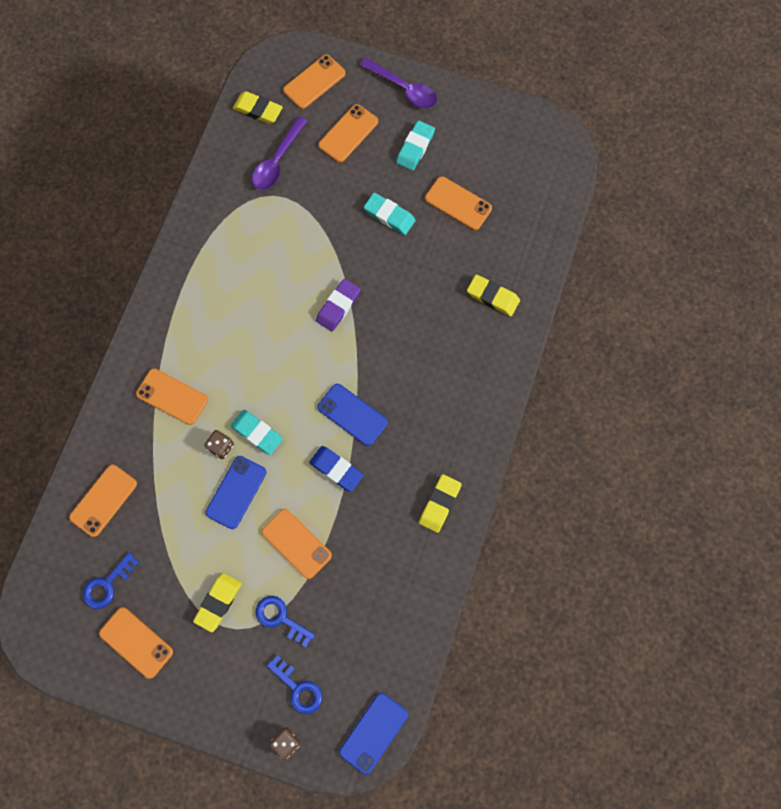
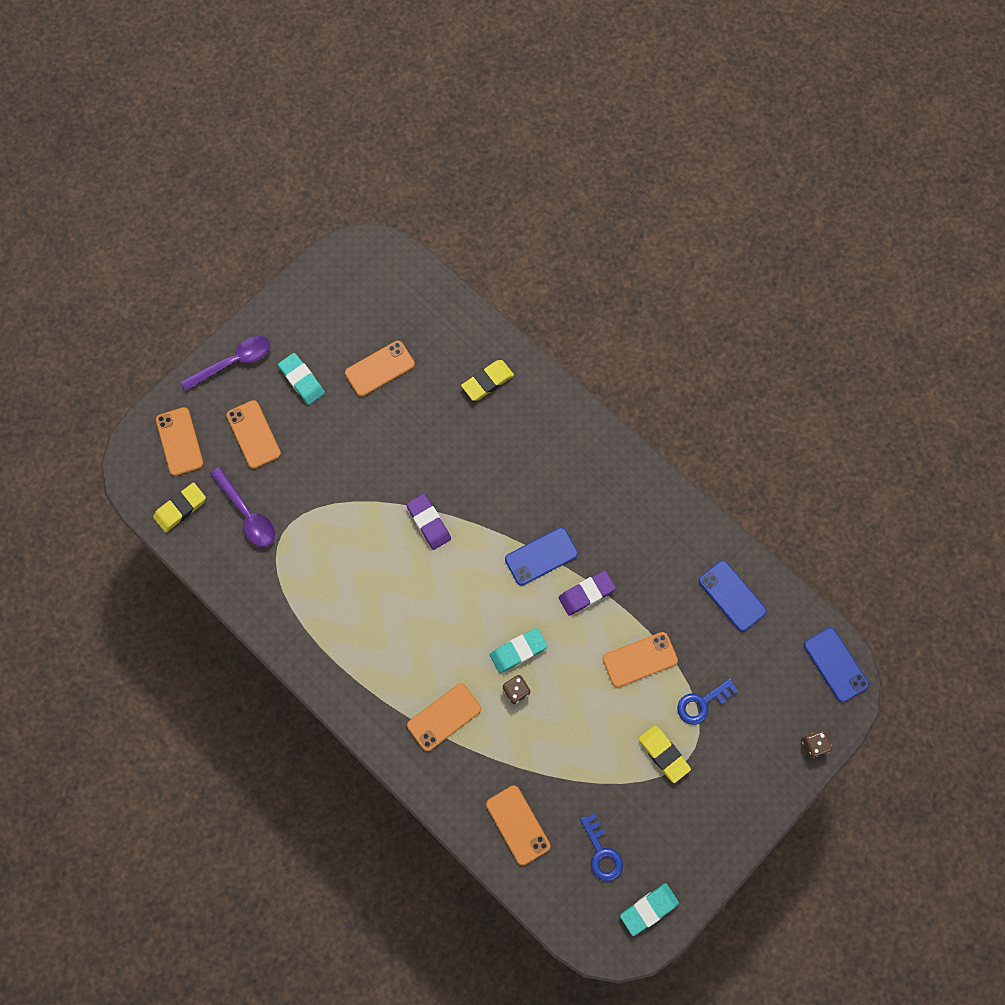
camera: 65 degrees left, 0 degrees up
(136, 642) = (668, 846): orange phone -> none
(236, 492) = (566, 694): blue phone -> blue phone (732, 596)
(298, 688) = (771, 714): blue key -> none
(336, 469) = (586, 594): blue eraser -> purple eraser
(389, 215) = (360, 435): turquoise eraser -> turquoise eraser (648, 909)
(440, 504) = (659, 517): yellow eraser -> none

